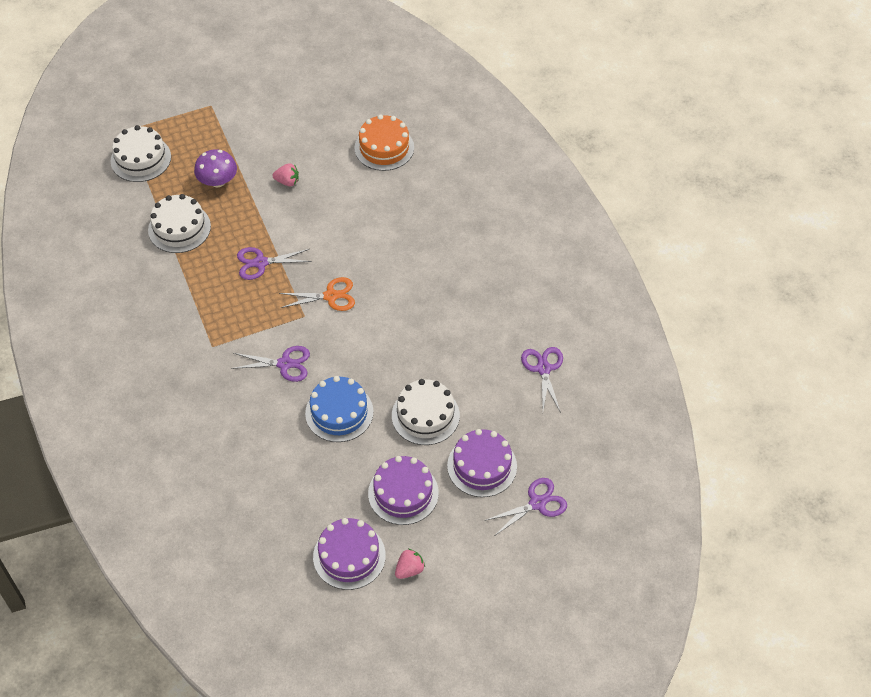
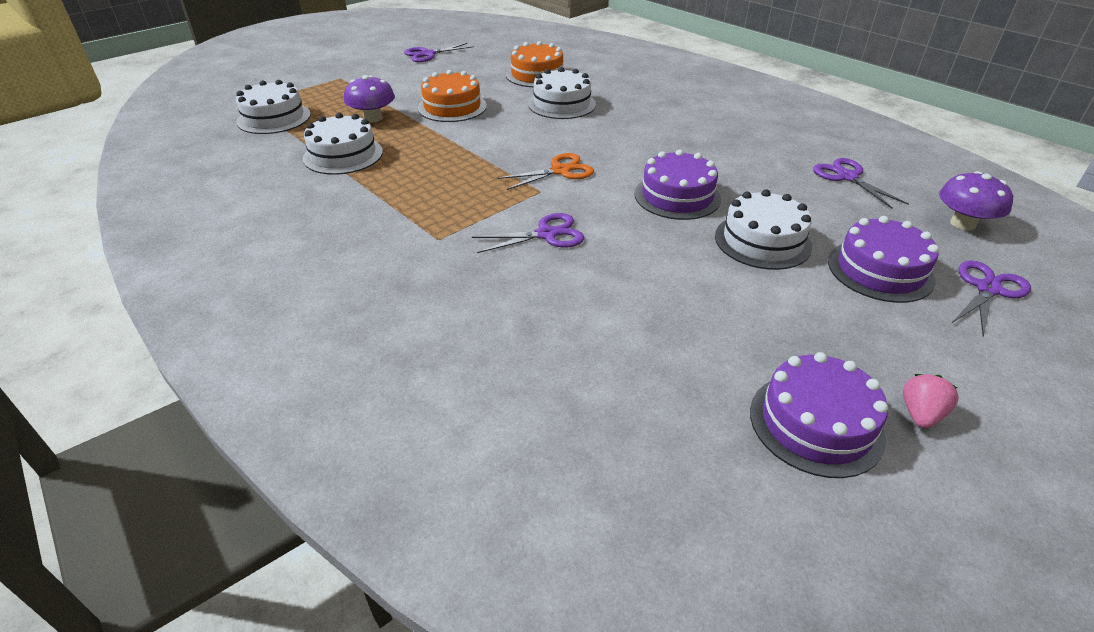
camera: 20 degrees left, 15 degrees down
(261, 263) = (459, 162): purple scissors -> purple scissors (428, 54)
(287, 181) = (452, 107): pink strawberry -> orange cake
(339, 412) = (653, 263): blue cake -> none
(380, 203) = (562, 104): none -> white cake
(403, 493) = (814, 323): purple cake -> purple cake (677, 196)
(582, 443) = (963, 223): none -> purple mushroom

